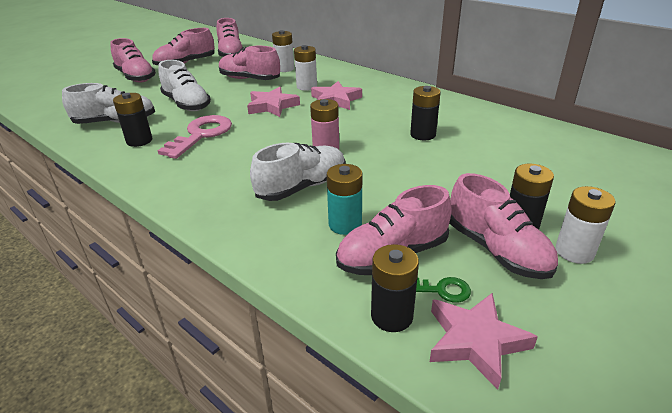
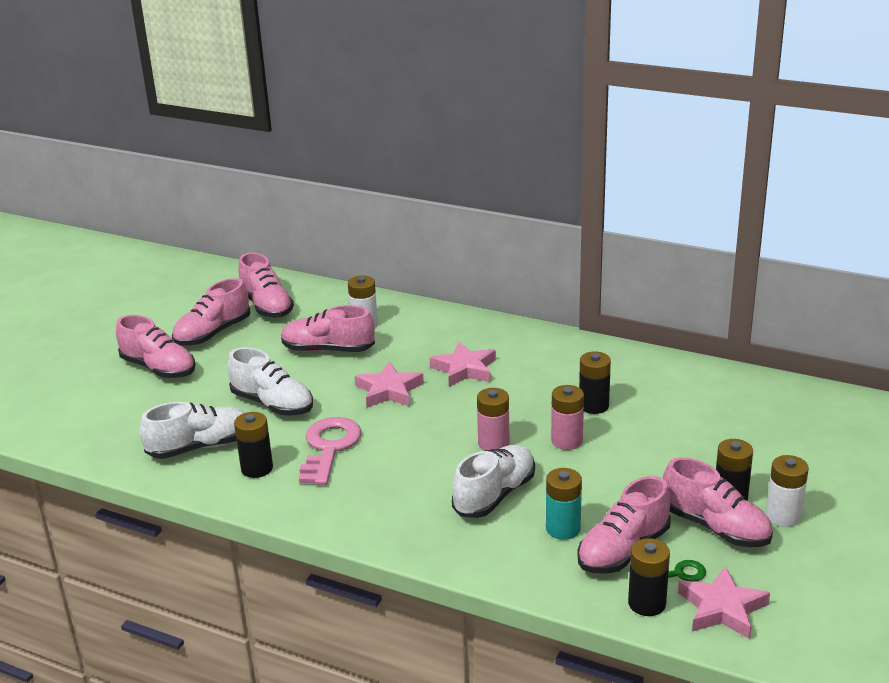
camera: 15 degrees left, 5 degrees down
(306, 86) = (414, 352): white battery -> none
(387, 156) = (567, 441): none -> pink battery

